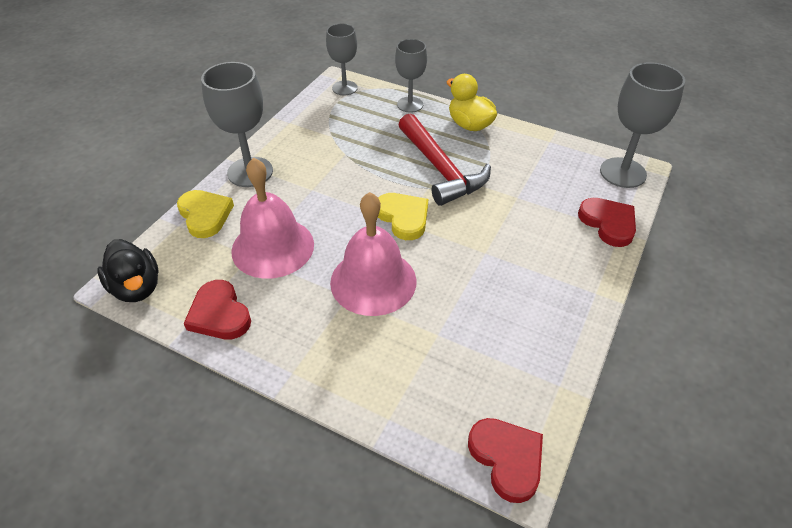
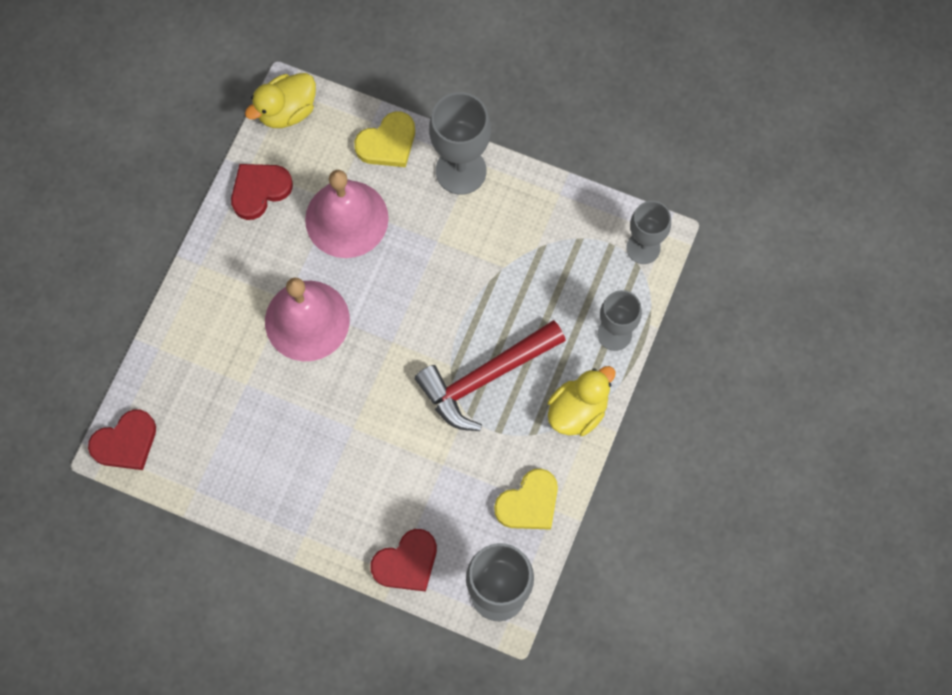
camera: 85 degrees right, 25 degrees up
(137, 288) = (287, 111): black duck -> yellow duck
(403, 217) = (399, 342): yellow heart -> yellow heart (529, 503)

